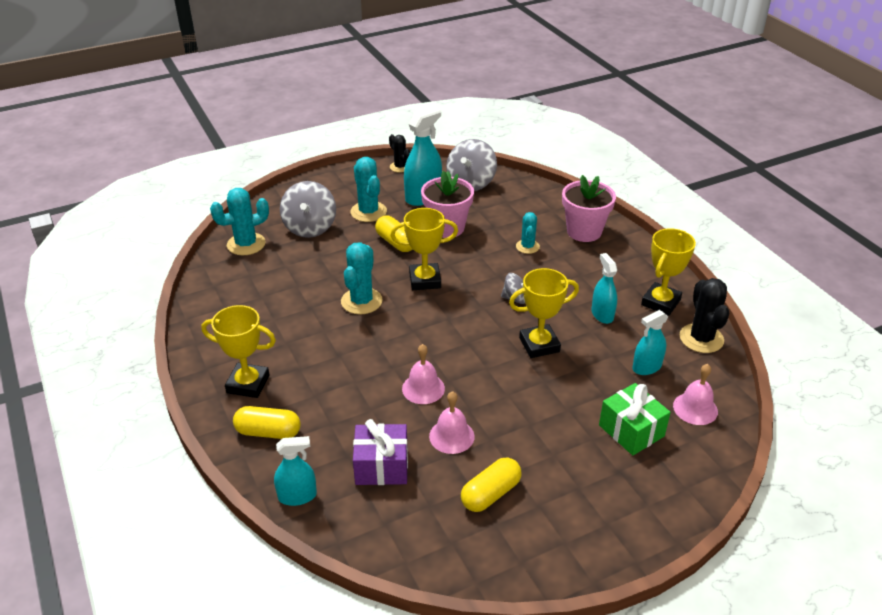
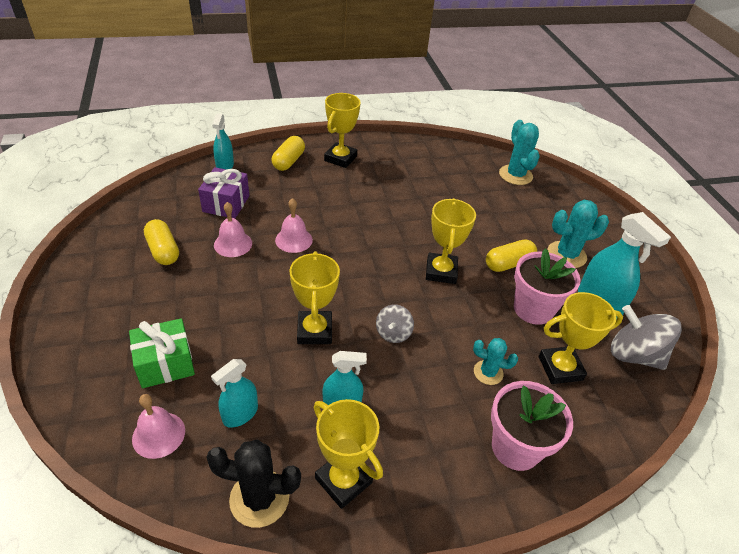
camera: 100 degrees right, 5 degrees up
(310, 227) = (539, 213): grey spinning top -> none
(361, 301) = (419, 226): turquoise cactus -> none
(400, 167) = (664, 297): black cactus -> none
(503, 214) = (560, 368): none -> yellow trophy
(646, 367) = (240, 414): turquoise spray bottle -> turquoise spray bottle turned 120 degrees counterclockwise

